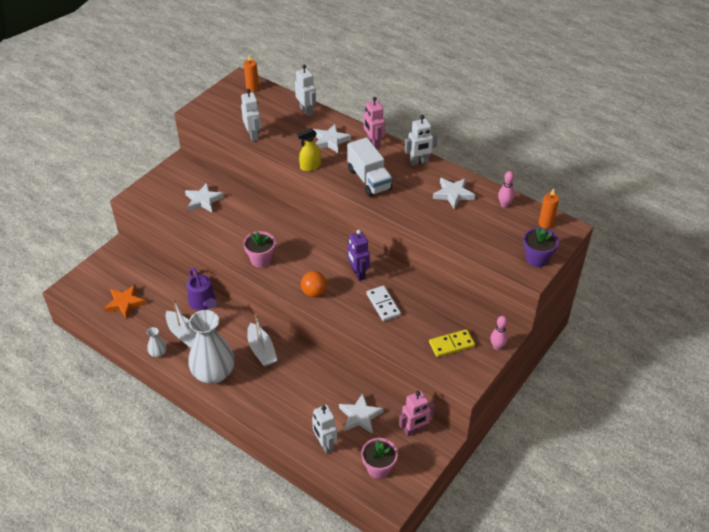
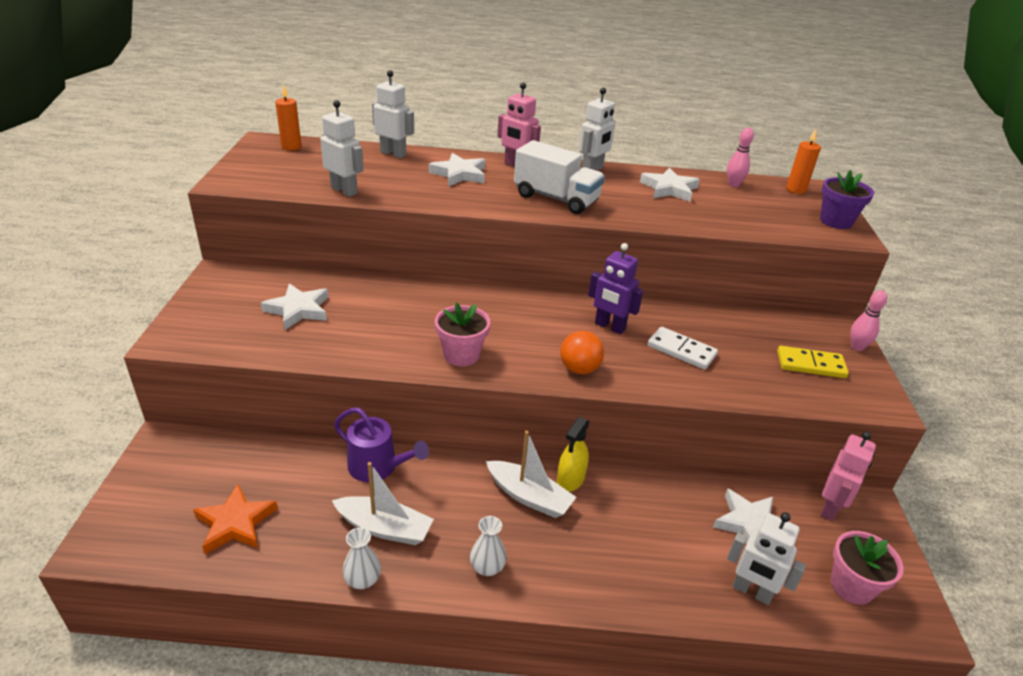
camera: 35 degrees left, 10 degrees down
(214, 373) = (487, 567): white vase -> white vase, size x0.43
(310, 166) = (464, 203): yellow spray bottle -> yellow spray bottle (570, 480)
(451, 344) = (810, 364): yellow domino -> yellow domino turned 60 degrees clockwise

